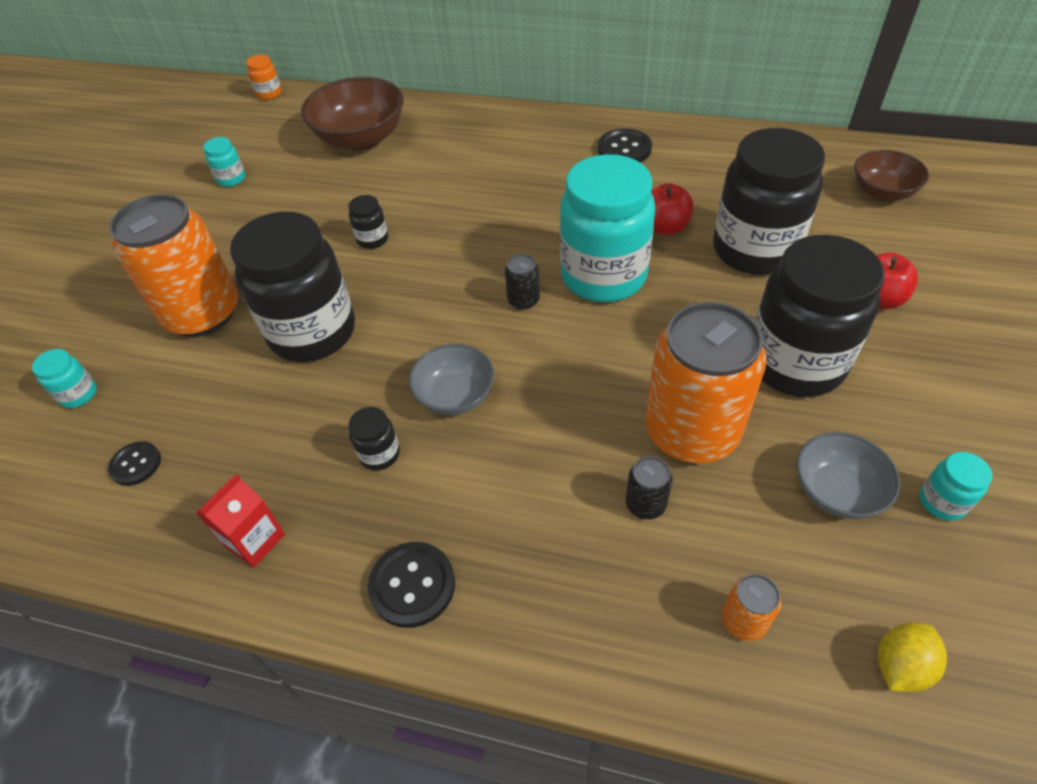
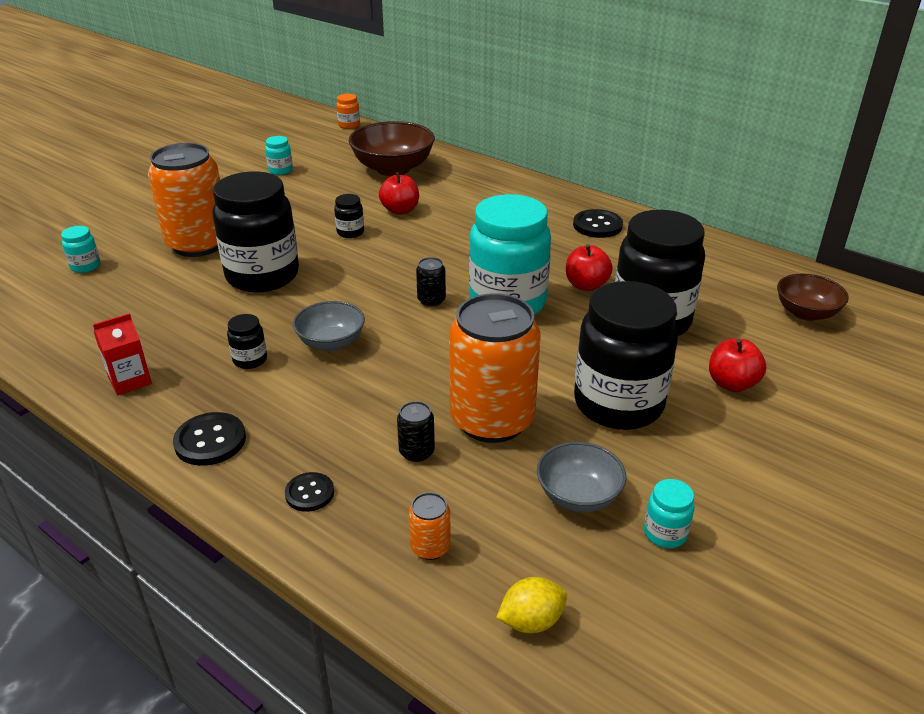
camera: 20 degrees right, 15 degrees down
(136, 464) = (90, 315): black button -> black button (309, 493)
(407, 192) = (400, 210): none -> red apple

